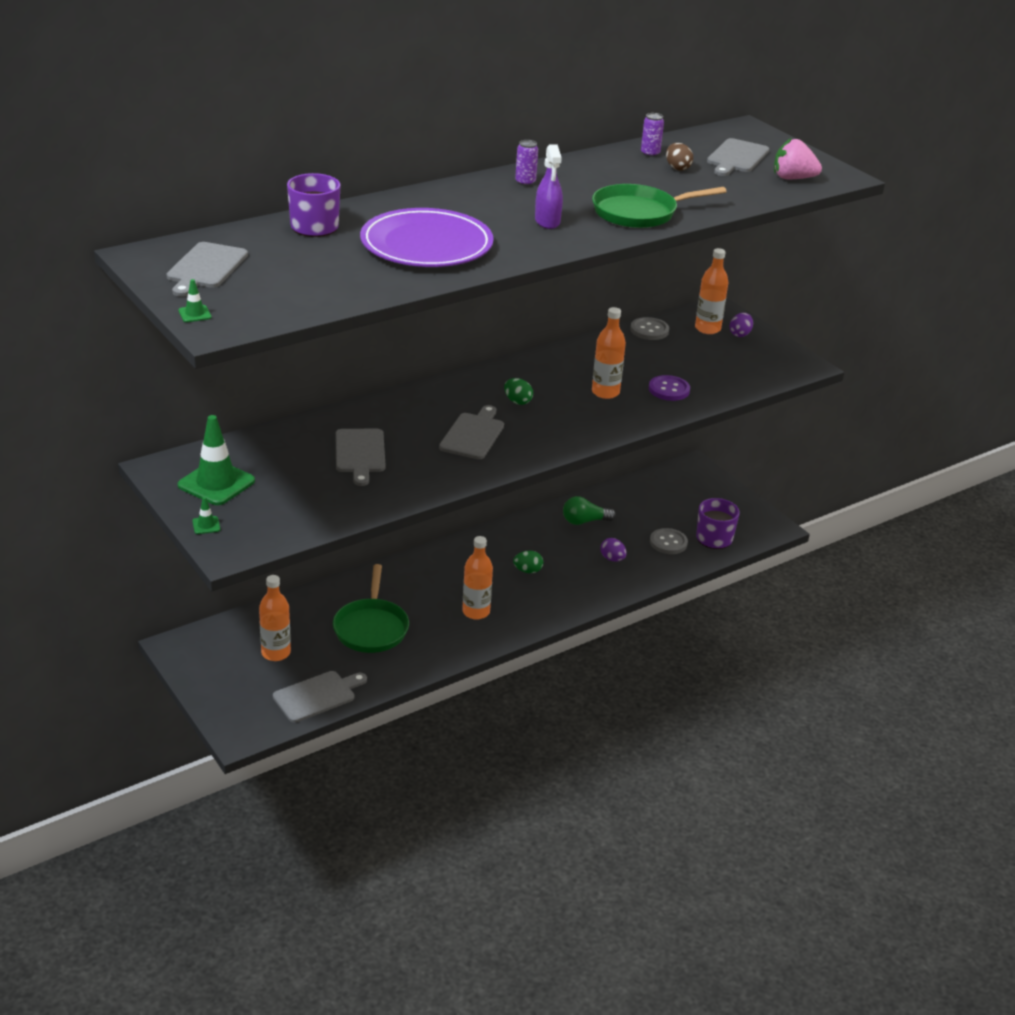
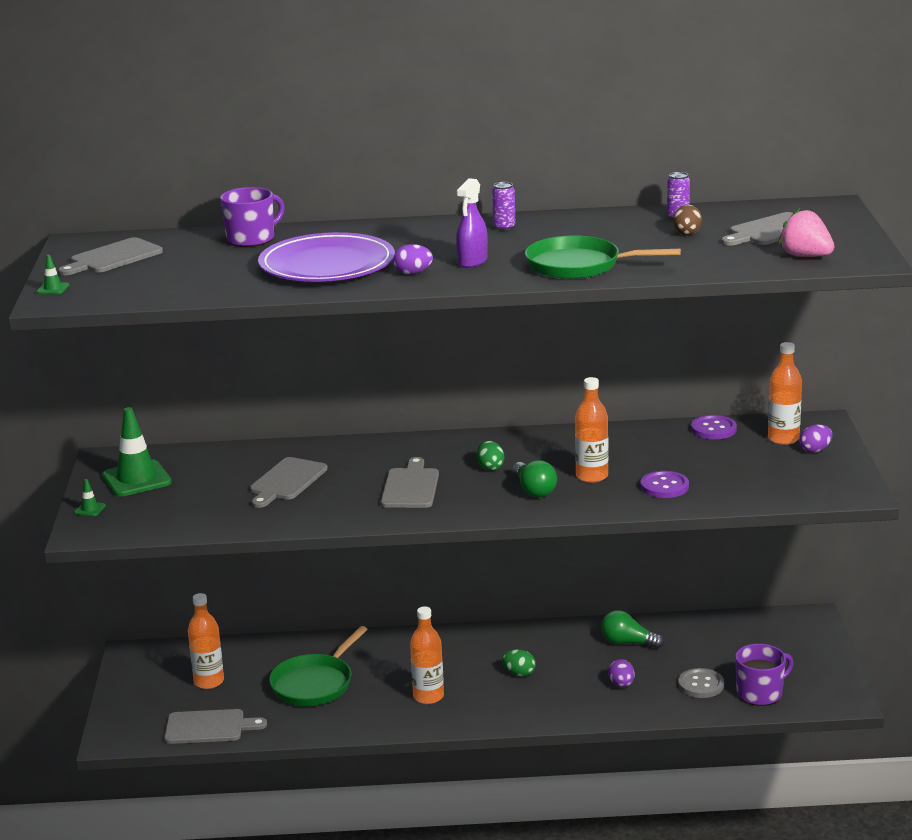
camera: 35 degrees right, 10 degrees down
(473, 435) = (410, 487): grey cutting board -> grey cutting board turned 45 degrees counterclockwise
(514, 241) = (413, 273): none -> purple egg
(575, 415) = (534, 490): none -> green light bulb
(649, 330) = (713, 429): grey button -> purple button

